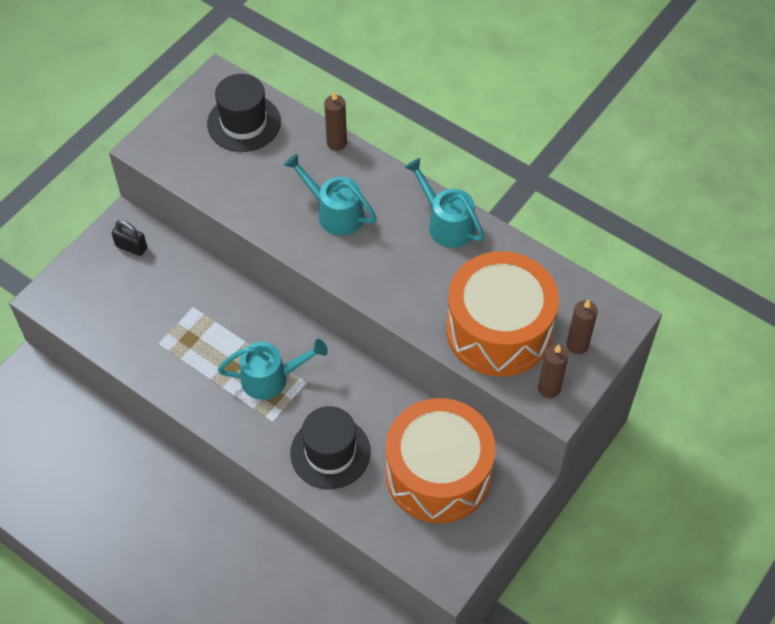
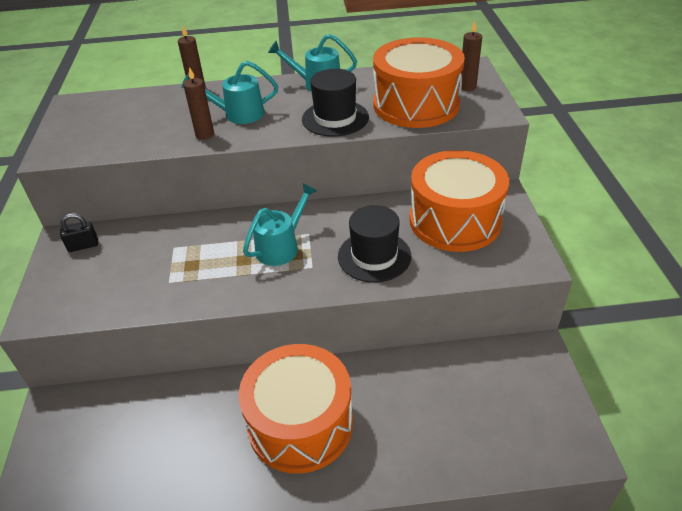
camera: 40 degrees left, 15 degrees down
(170, 540) = (300, 424): none -> orange drum
(244, 123) = (116, 110): black hat -> black hat (335, 118)
(549, 388) = (482, 109): brown candle -> brown candle (205, 135)

